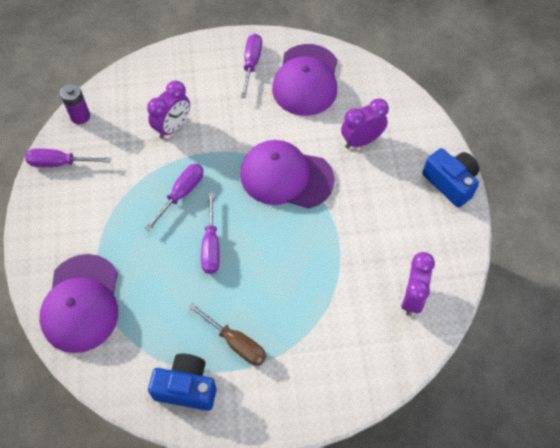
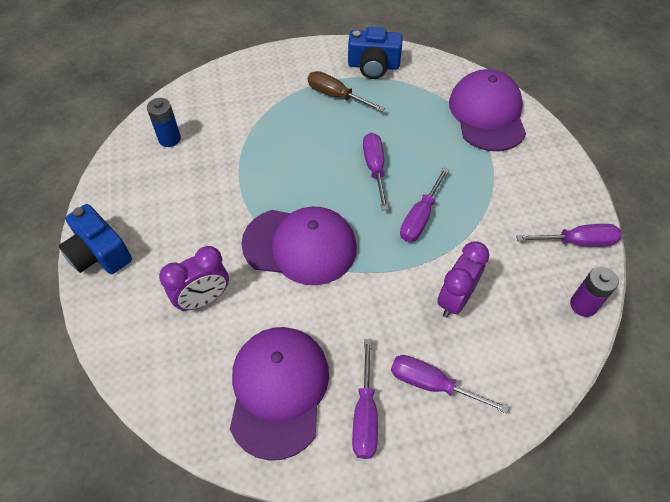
camera: 175 degrees right, 5 degrees down
(205, 77) = (431, 384): none -> purple screwdriver
(411, 297) = (169, 139): purple clock -> blue battery

